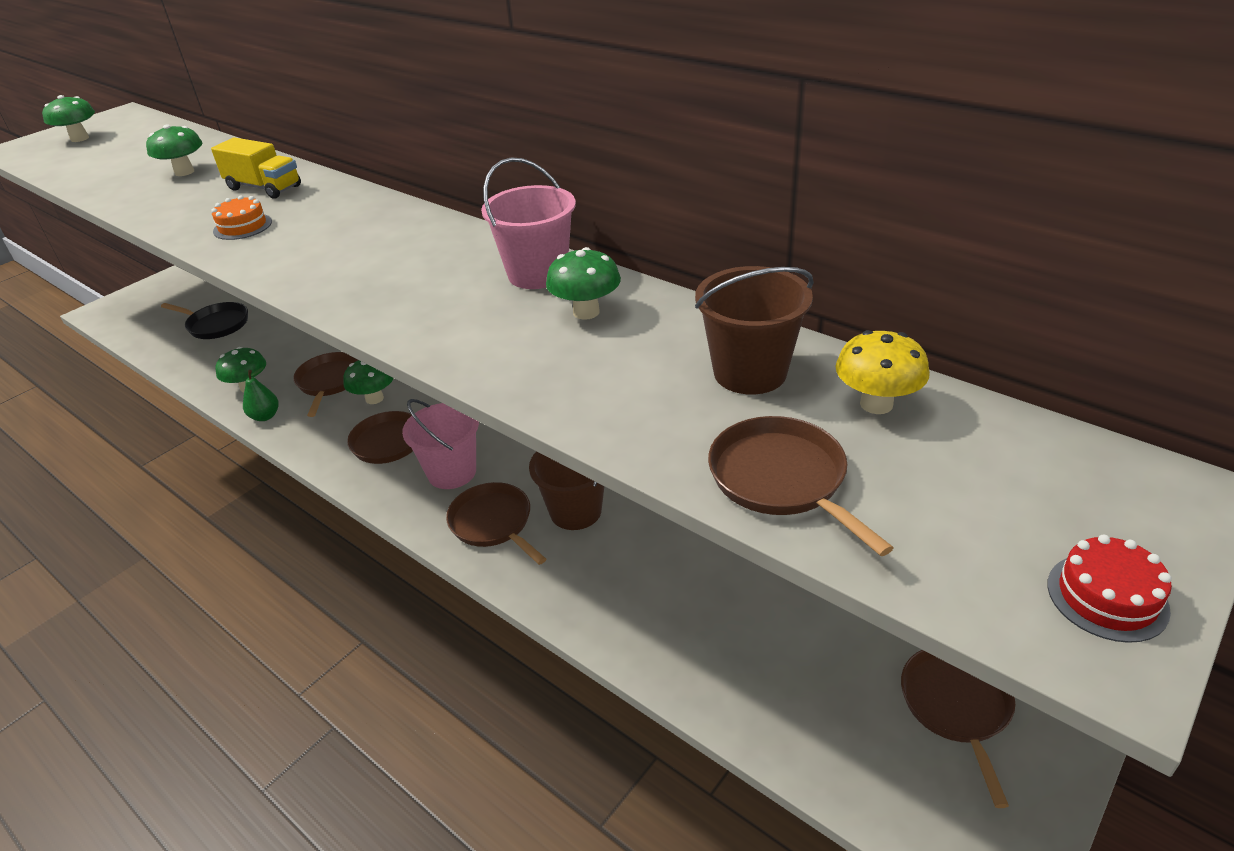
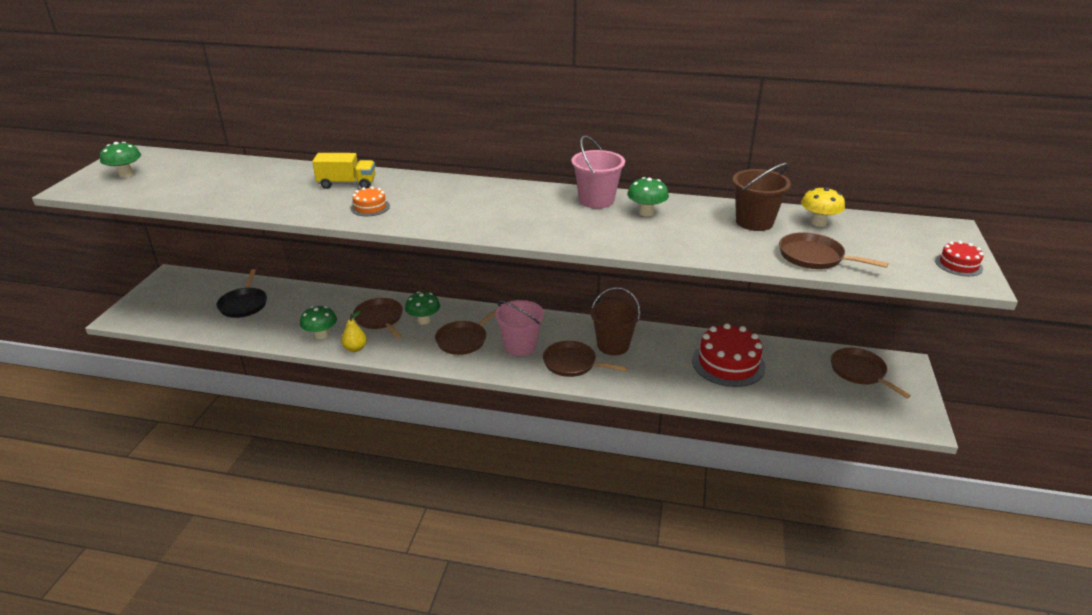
camera: 30 degrees left, 5 degrees down
(184, 172) = (265, 183): green mushroom -> none
(216, 325) = (244, 304): black pan -> black pan turned 90 degrees clockwise
(265, 416) = (355, 348): green pear -> yellow pear
(724, 603) = (728, 363): none -> red cake

